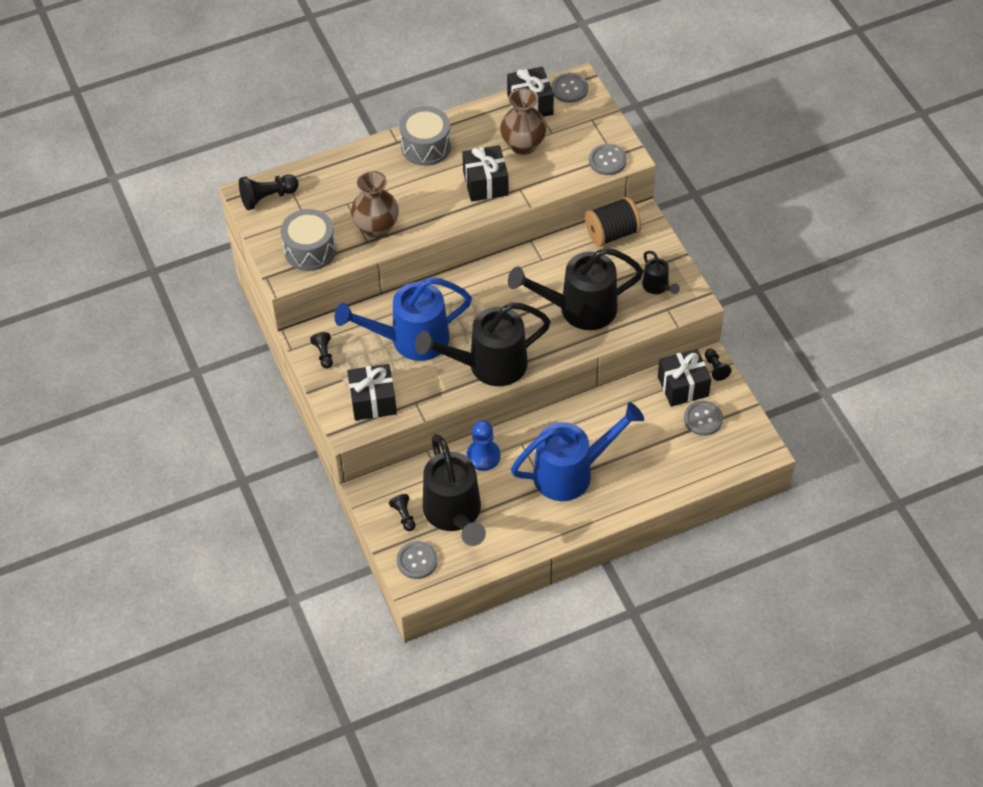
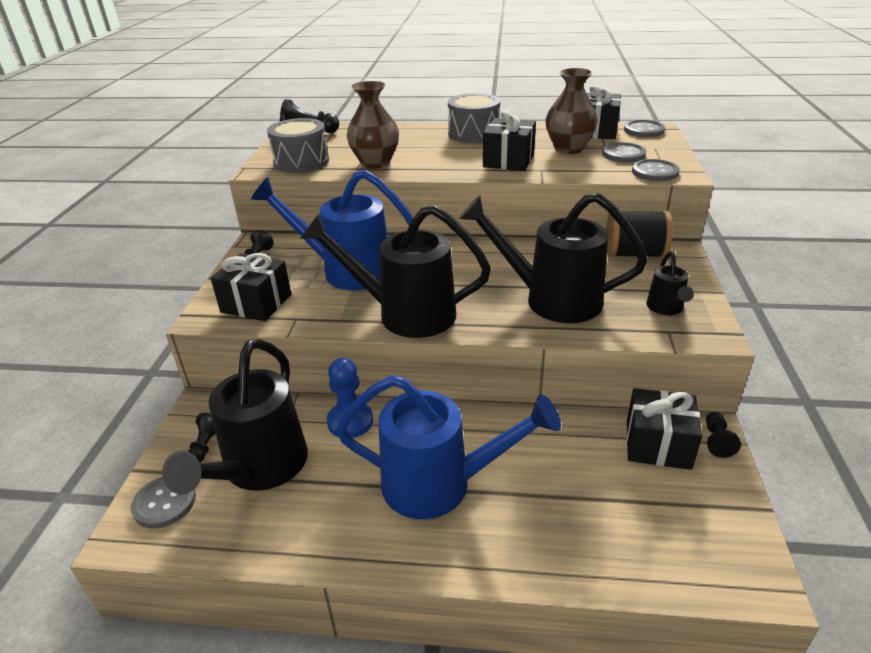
camera: 30 degrees right, 20 degrees down
(703, 419) = (670, 495): grey button -> grey button (623, 154)

